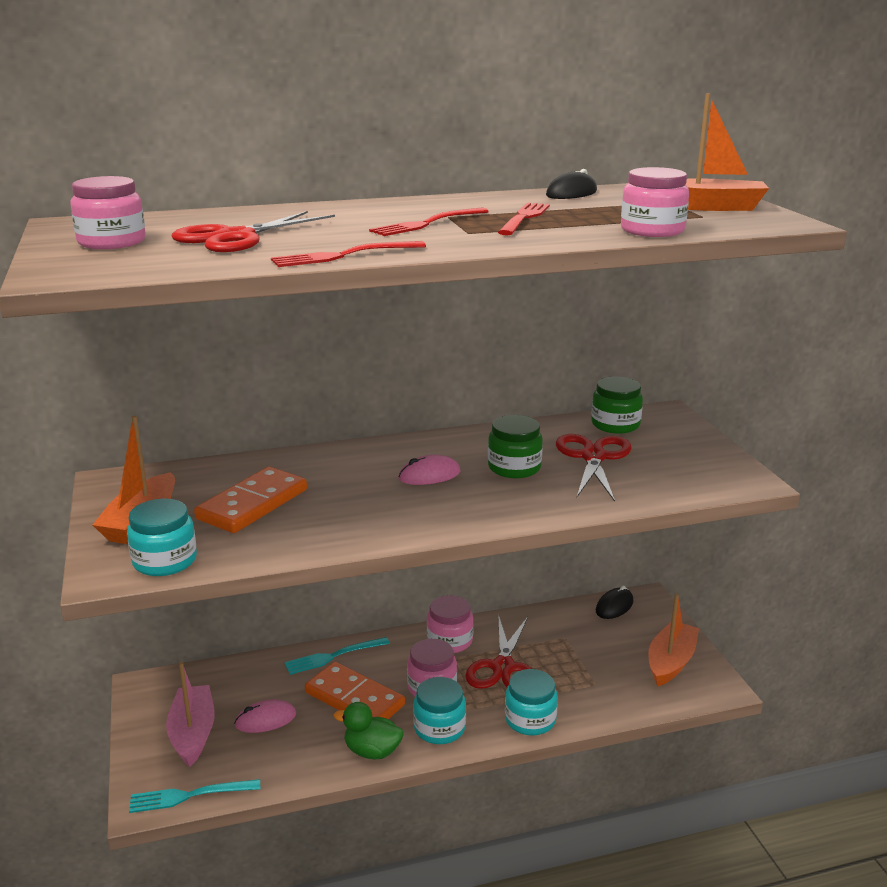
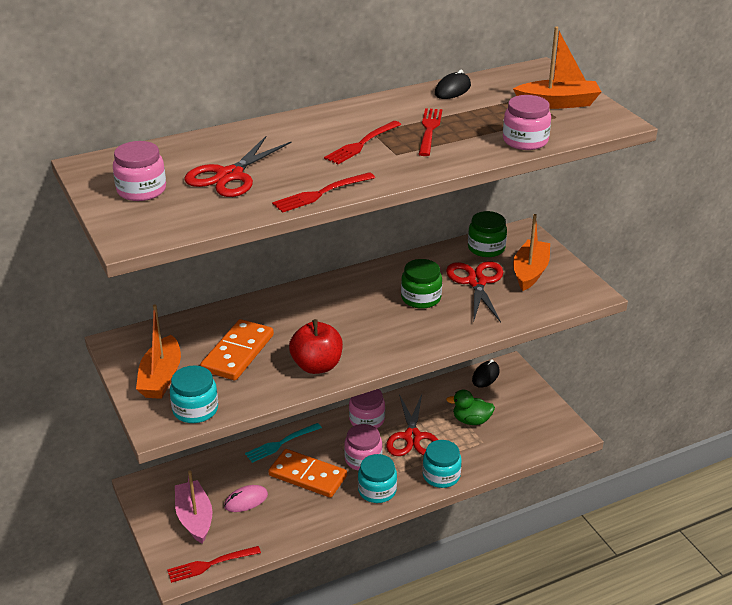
camera: 10 degrees left, 10 degrees up
(190, 796) = (210, 564): turquoise fork -> red fork
(348, 527) = (317, 366): none -> red apple
(372, 751) = (333, 514): green duck -> green duck (471, 420)
(429, 475) = (360, 312): pink mouse -> none
(671, 662) = (534, 418): orange boat -> orange boat (530, 272)

